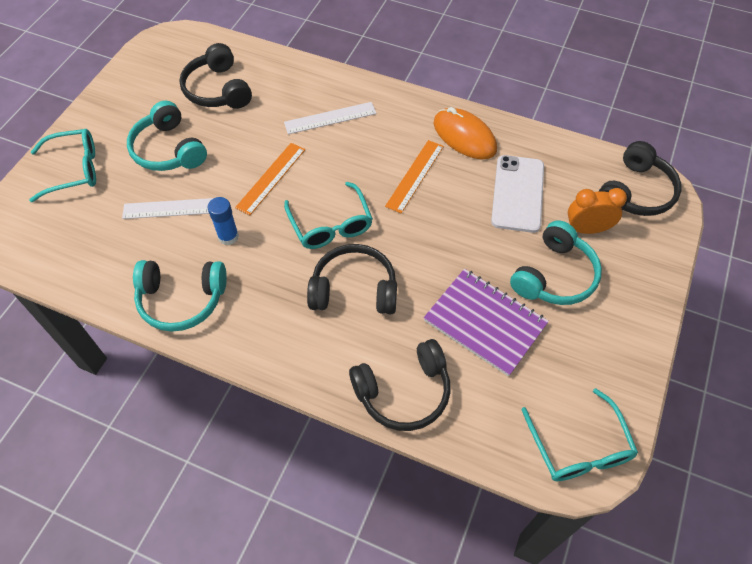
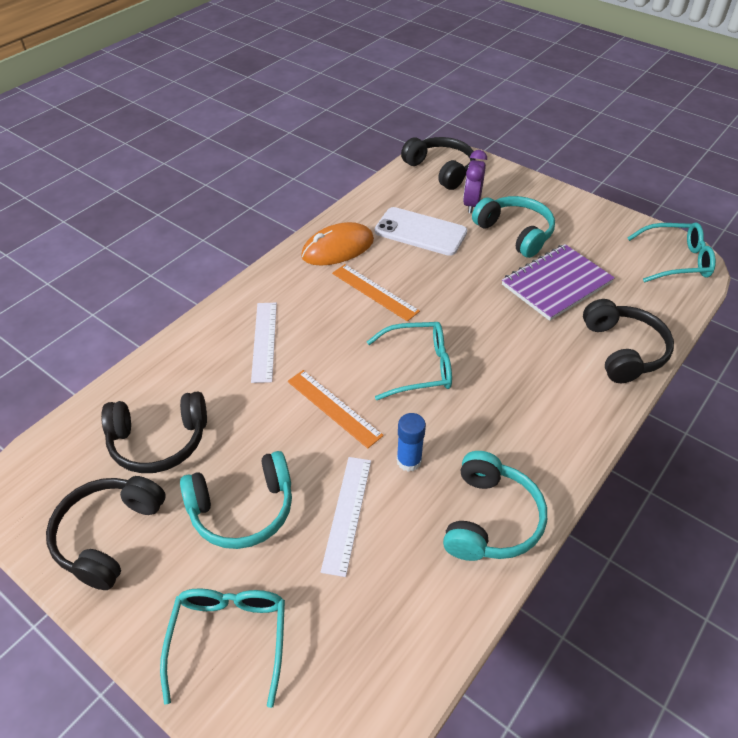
camera: 75 degrees left, 10 degrees down
(354, 289) = (505, 363): black headphones -> black headphones (108, 535)
(587, 229) = (471, 204): orange clock -> purple clock

